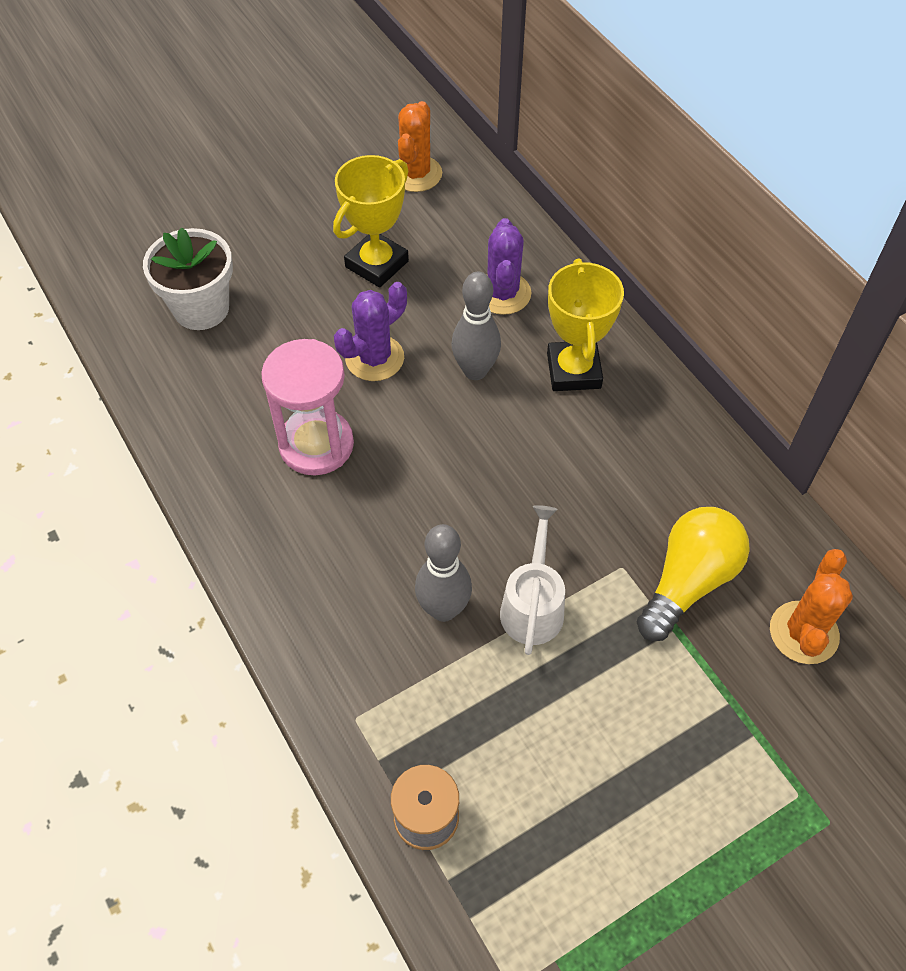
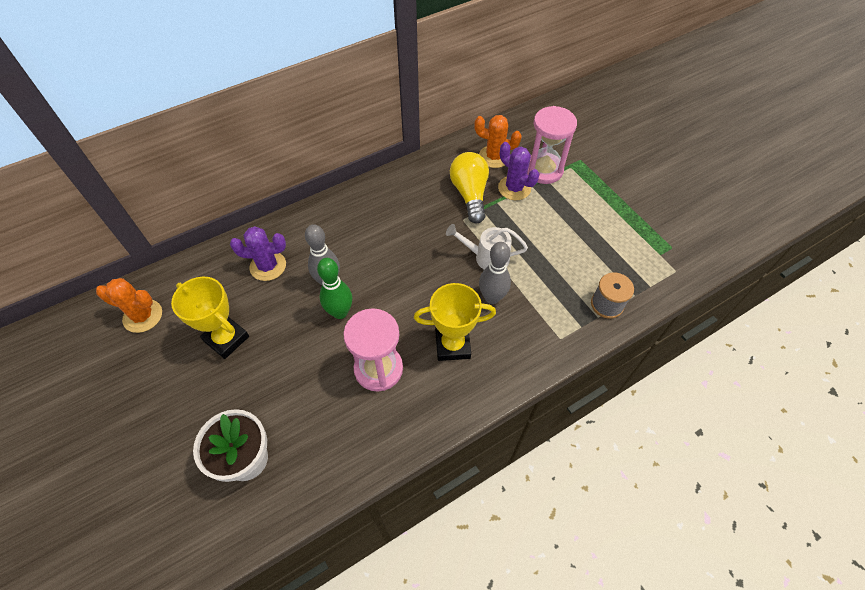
camera: 90 degrees left, 0 degrees up
(374, 358) = (311, 337): purple cactus -> purple cactus (514, 188)
(417, 390) = (340, 312): none -> green bowling pin
(573, 371) = (334, 233): yellow trophy -> yellow trophy (452, 345)
(688, 581) = (470, 194): yellow light bulb -> yellow light bulb turned 45 degrees clockwise
(780, 733) = (543, 170): none -> pink hourglass

